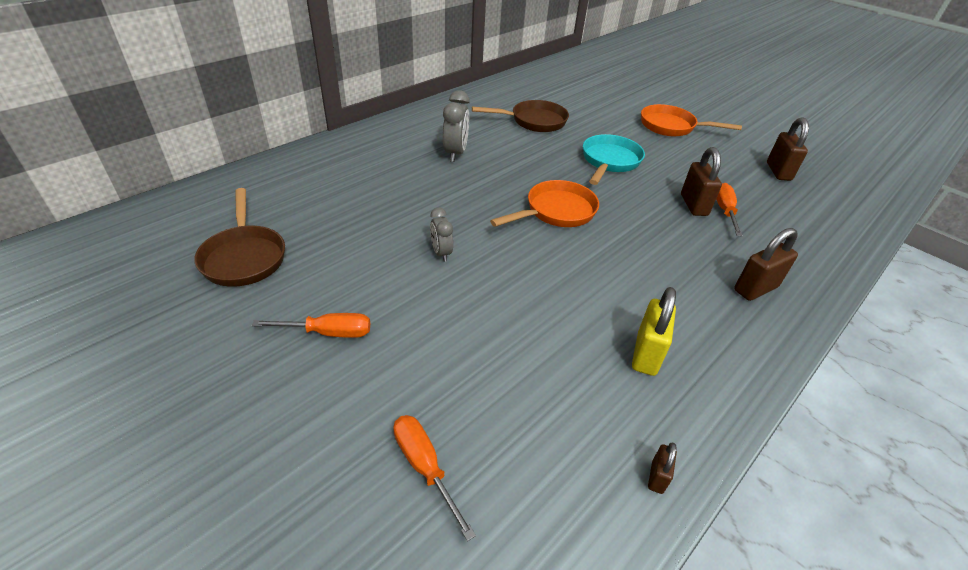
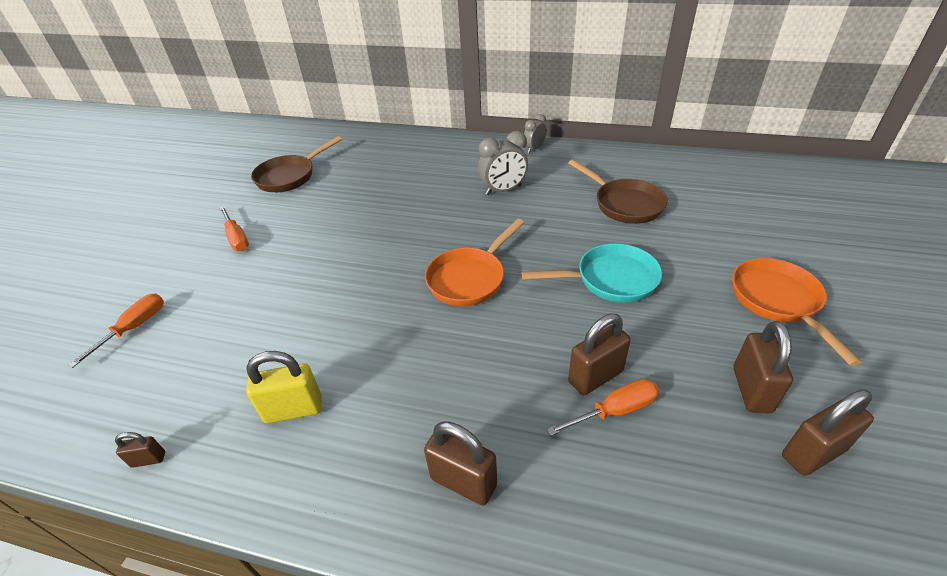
camera: 65 degrees right, 0 degrees up
(441, 253) = (353, 244): grey clock -> grey clock (534, 149)
(556, 211) = (470, 278): orange pan -> orange pan turned 105 degrees clockwise
(731, 165) = (751, 390): none -> brown padlock

